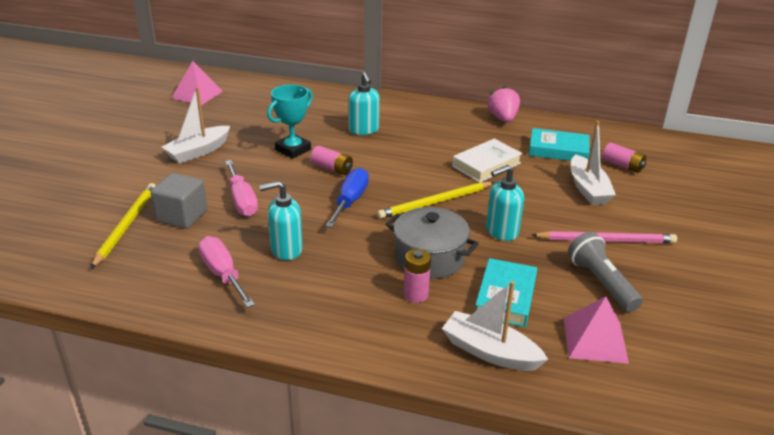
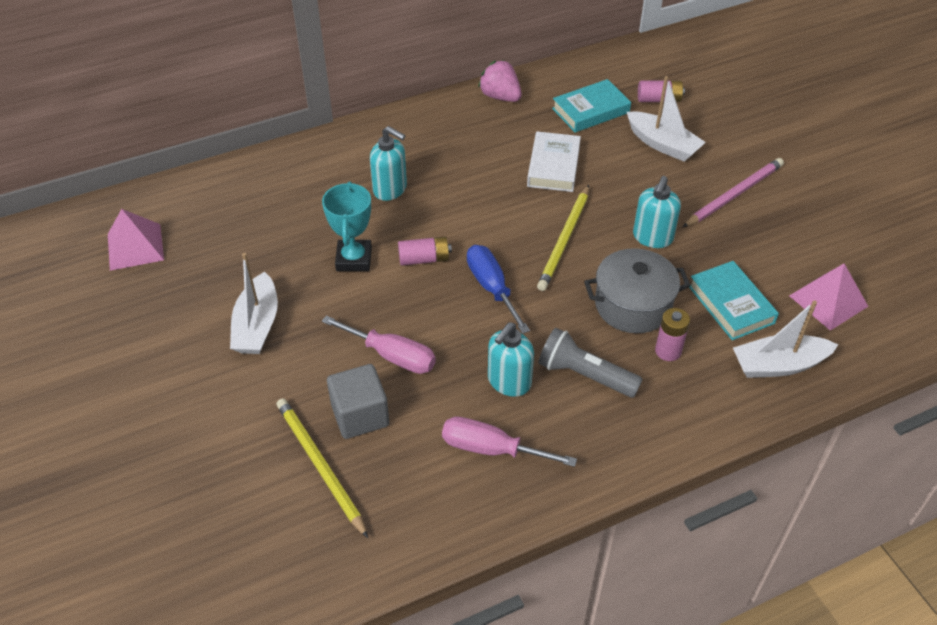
camera: 40 degrees left, 15 degrees up
(601, 283) = (776, 242): grey flashlight -> grey flashlight (584, 375)

